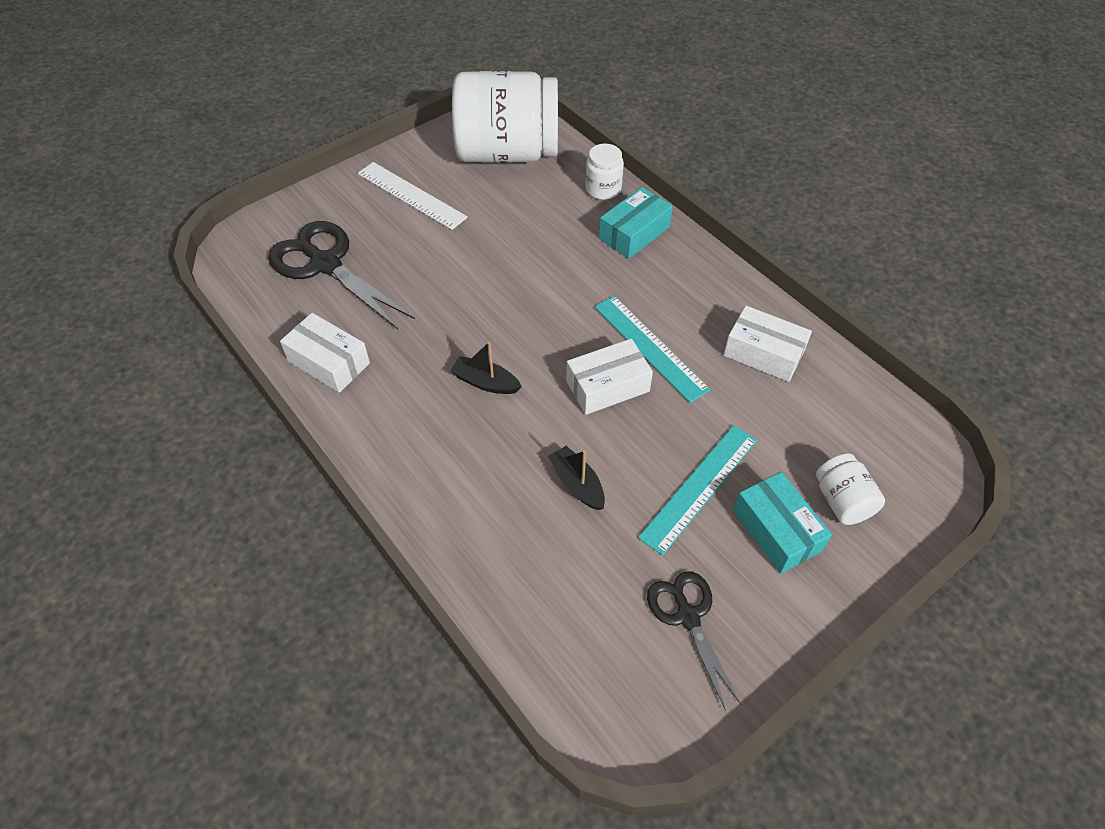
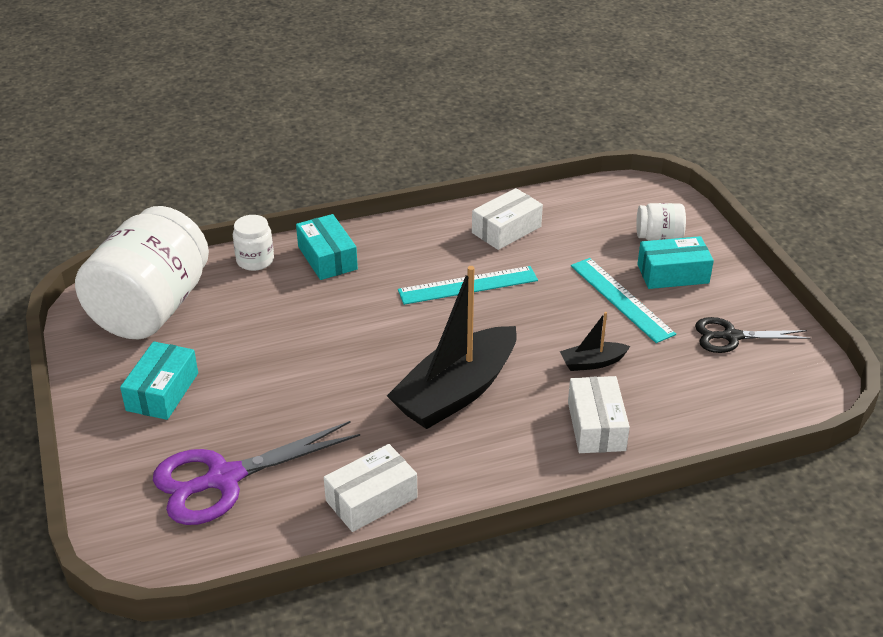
camera: 70 degrees left, 15 degrees down
(326, 264) = (224, 479): black scissors -> purple scissors
(411, 195) = (162, 392): white ruler -> turquoise box
(485, 382) = (456, 392): black boat -> black boat, size x2.24
(607, 386) = (498, 320): white box -> white box (596, 426)

